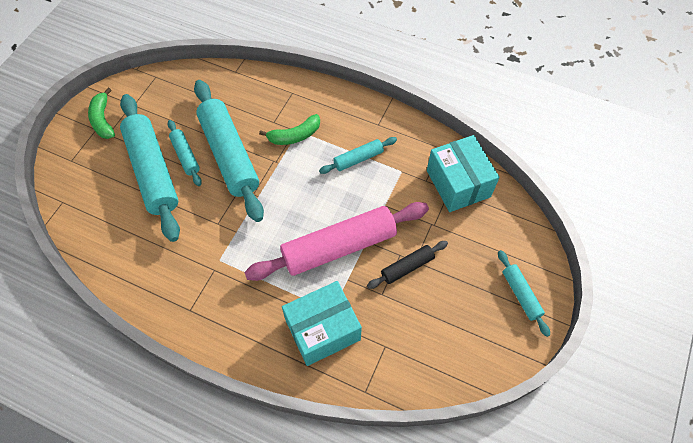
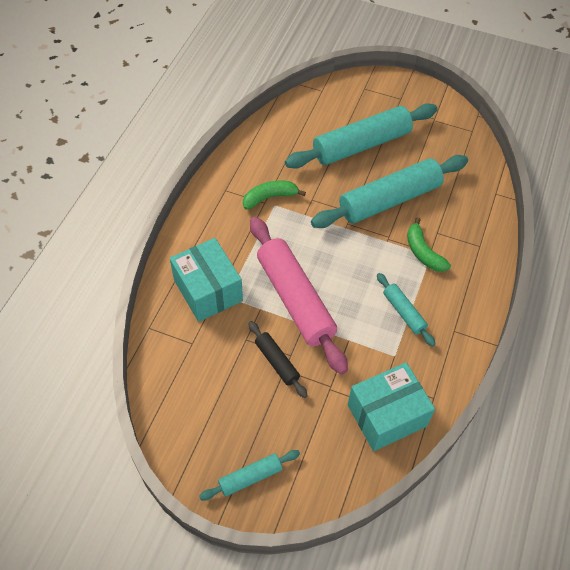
camera: 85 degrees right, 5 degrees down
(103, 120) = (412, 102): green banana -> green banana (269, 197)
(185, 156) = (382, 166): turquoise rolling pin -> none

